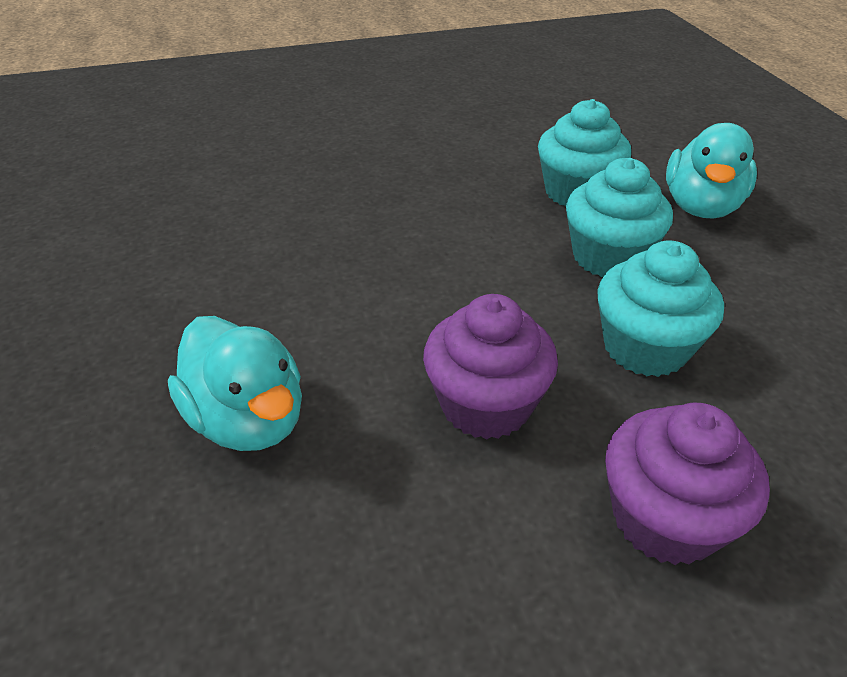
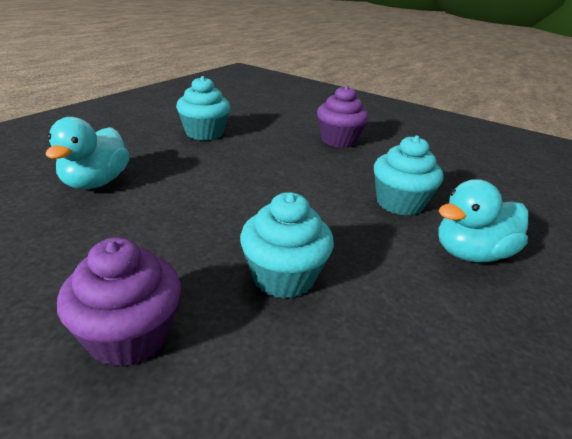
camera: 45 degrees right, 10 degrees down
(485, 405) = (168, 238): purple cupcake -> purple cupcake (338, 140)
(608, 257) = (353, 234): turquoise cupcake -> turquoise cupcake (204, 133)

